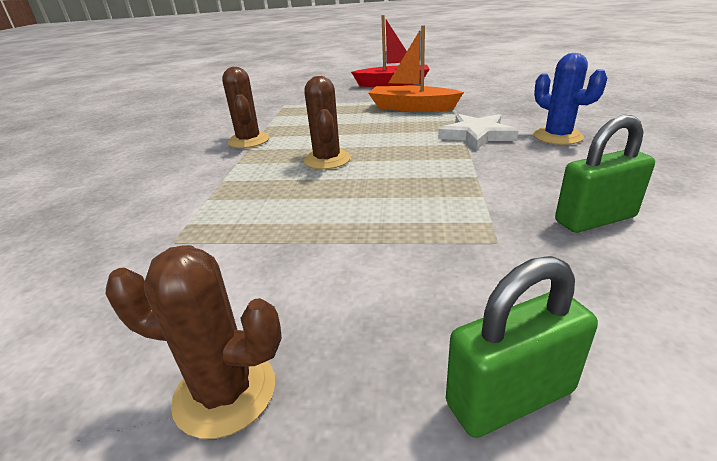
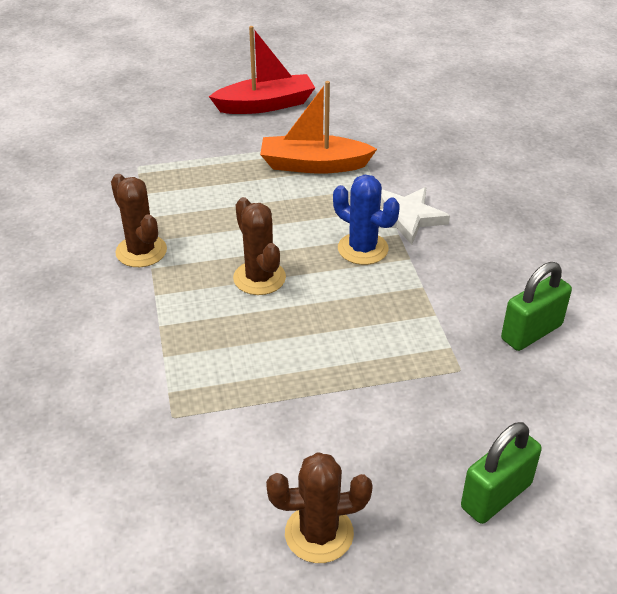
camera: 20 degrees left, 10 degrees up
(557, 136) = (487, 213): blue cactus -> blue cactus (363, 249)

